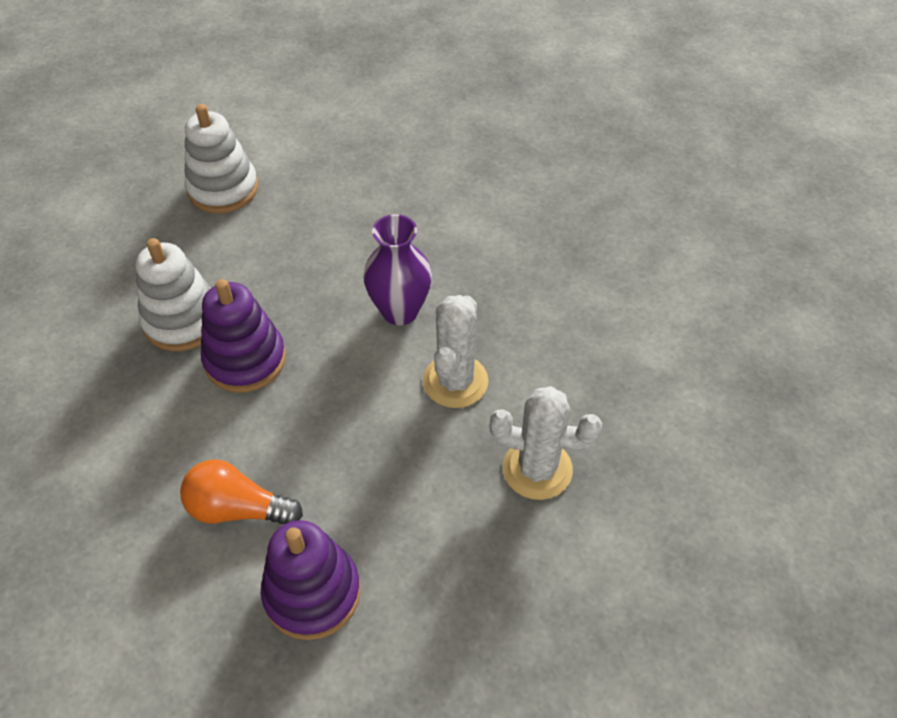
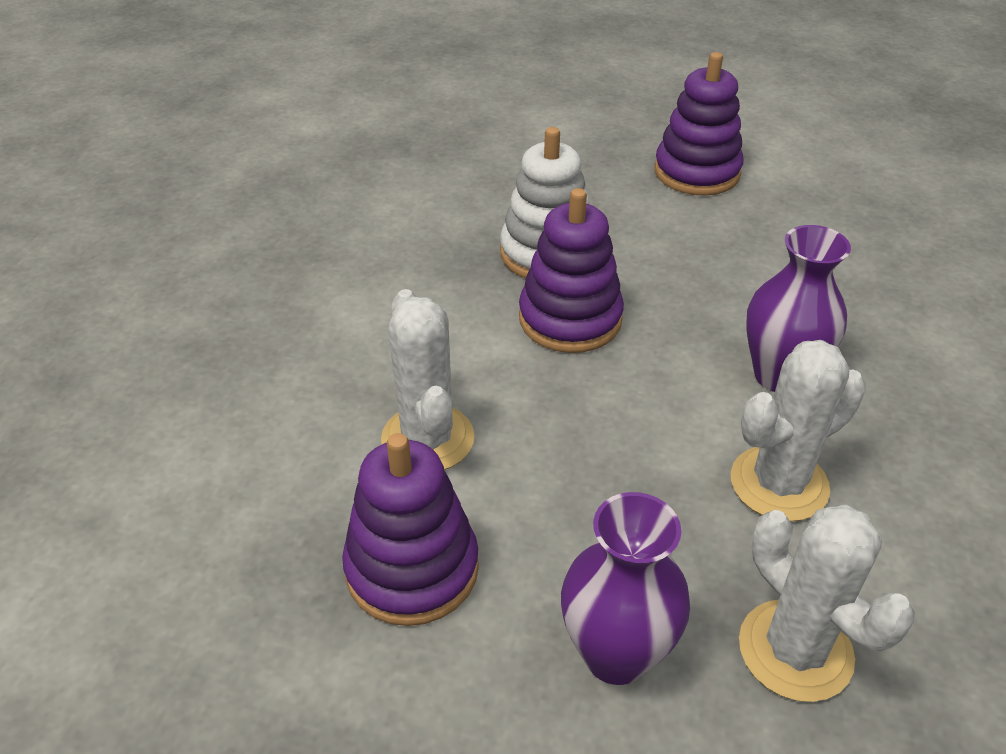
camera: 45 degrees right, 10 degrees down
(223, 189) = (697, 172): white stacking toy -> purple stacking toy
(238, 509) = (427, 439): orange light bulb -> white cactus
(461, 544) = (616, 654): none -> purple vase

